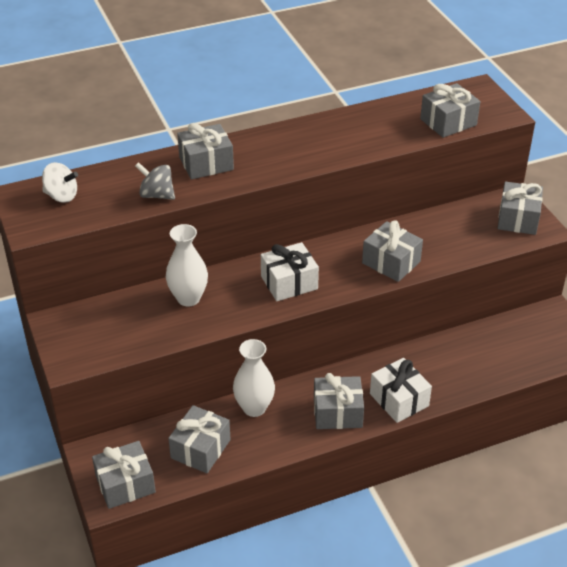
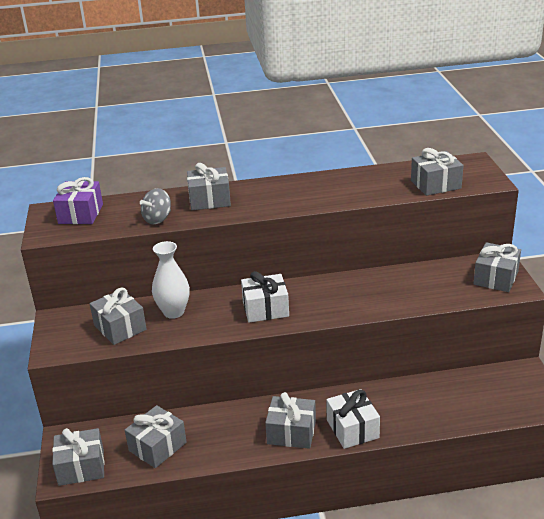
camera: 15 degrees right, 10 degrees down
(61, 196) = (81, 214): white spinning top -> purple gift
(157, 195) = (157, 219): grey spinning top -> grey spinning top turned 90 degrees counterclockwise
(254, 408) = (218, 418): white vase -> none
(391, 262) = (363, 302): grey gift -> grey gift (120, 327)

